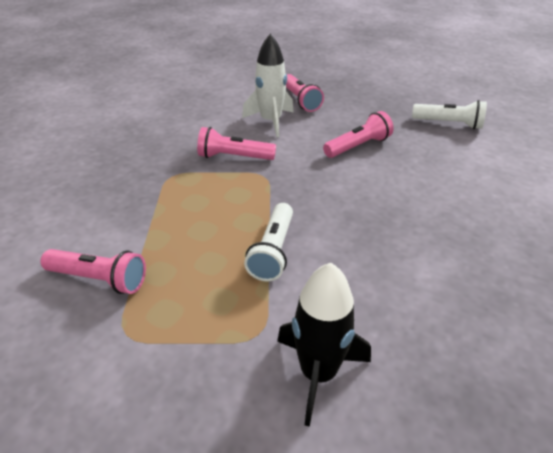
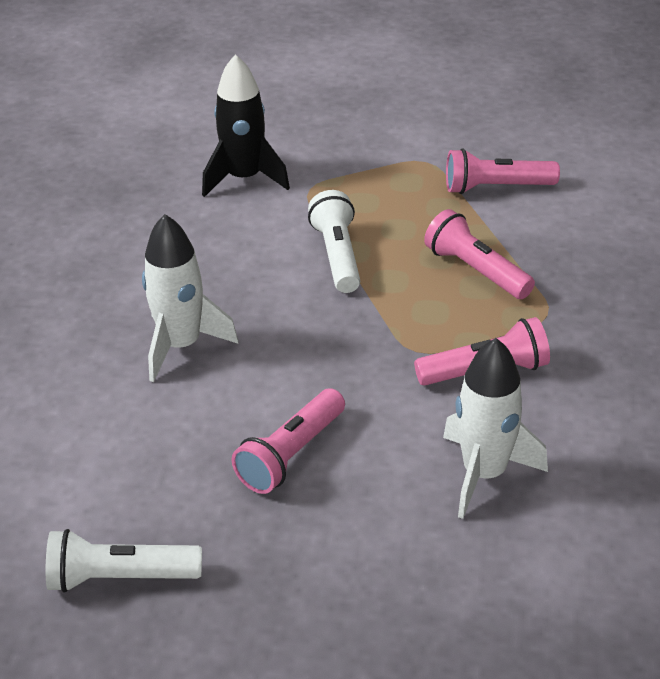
camera: 160 degrees right, 0 degrees up
(300, 100) = (466, 564): pink flashlight -> pink flashlight (476, 270)
(410, 213) = (181, 346): none -> white rocket

